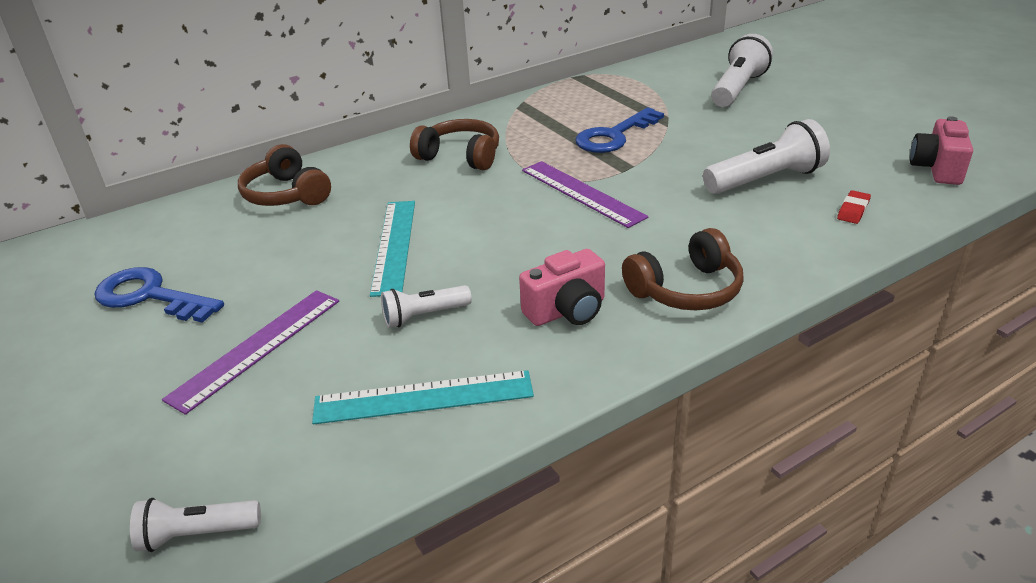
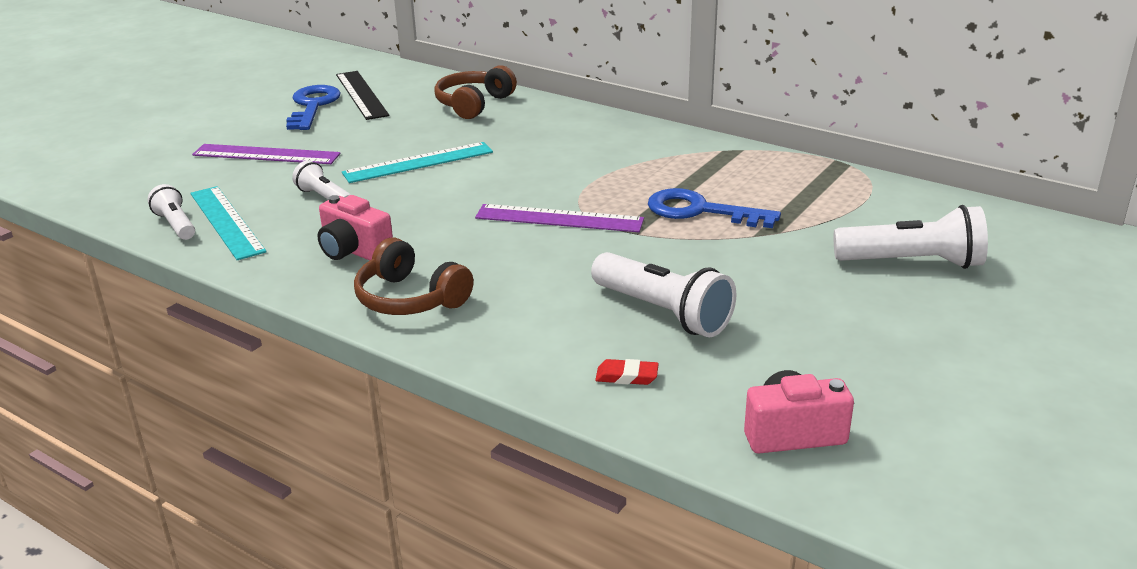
camera: 65 degrees right, 5 degrees down
(164, 258) = (361, 95): none -> black ruler
(197, 534) = (91, 191): white flashlight -> white flashlight (176, 225)
(460, 156) = (591, 150): brown headphones -> none
(581, 193) = (559, 218): purple ruler -> purple ruler turned 75 degrees clockwise

